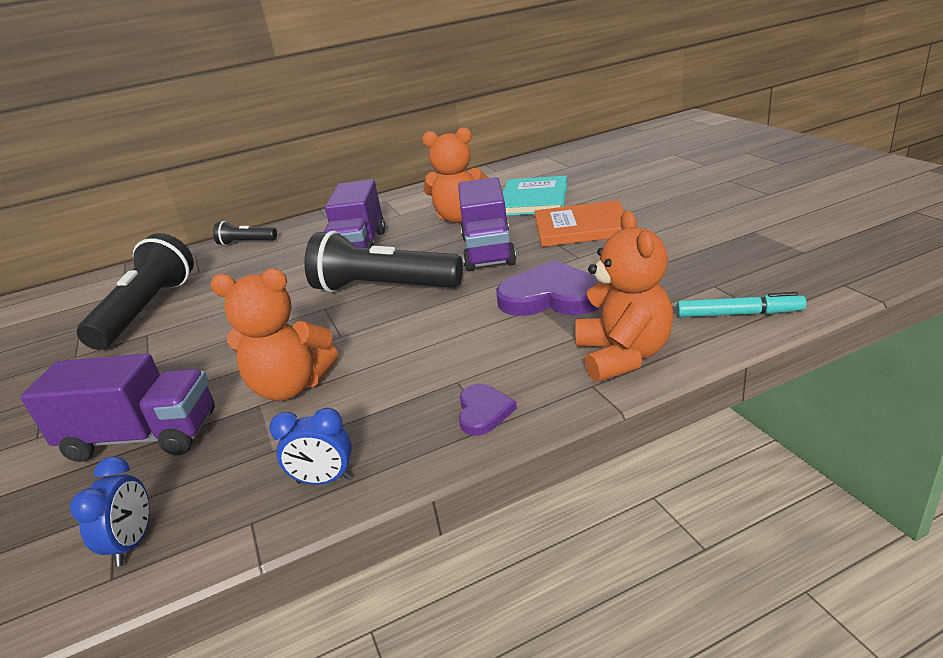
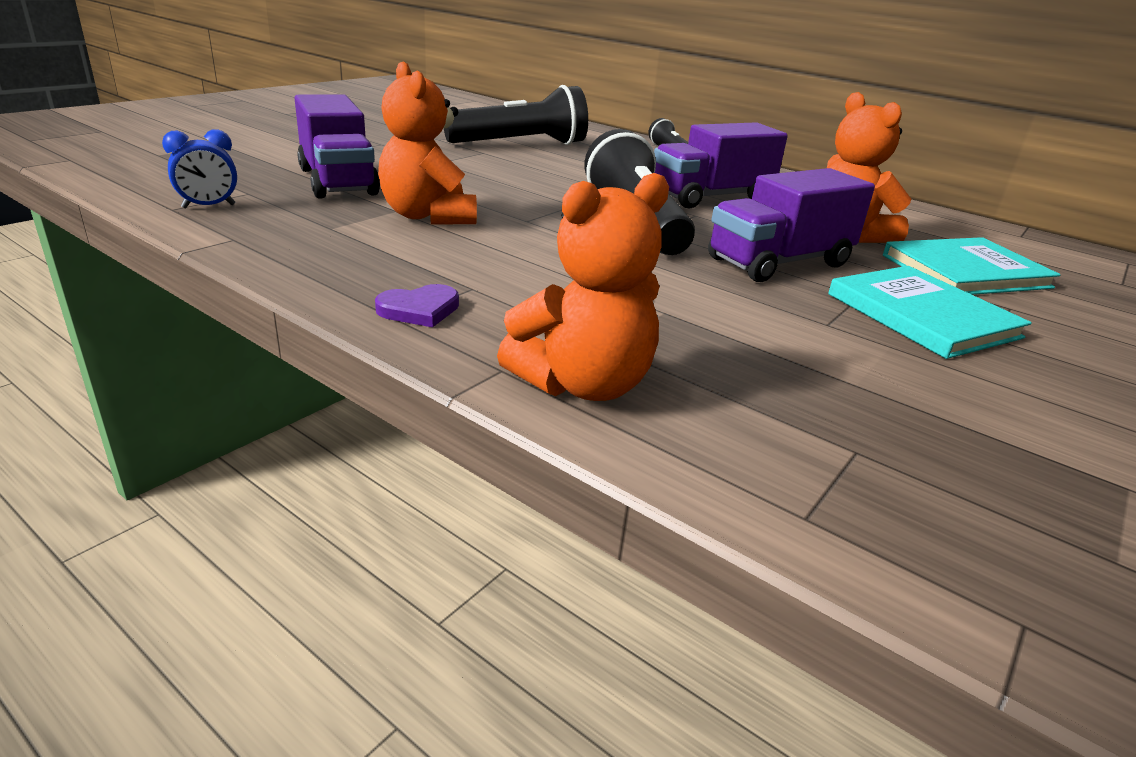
camera: 55 degrees right, 0 degrees up
(324, 480) = (290, 255): blue clock -> none
(551, 297) = (698, 317): purple heart -> none
(581, 227) = (921, 315): orange book -> turquoise book
(739, 314) = (778, 482): turquoise marker -> none

